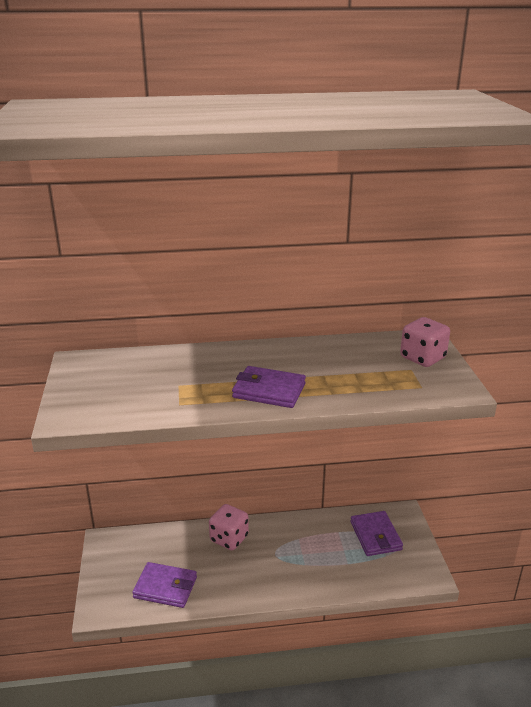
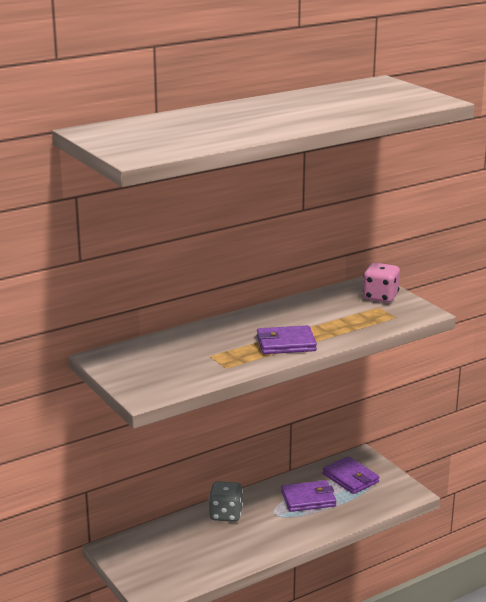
camera: 25 degrees left, 5 degrees down
(165, 587) = (199, 564): purple wallet -> purple wallet (308, 499)
(229, 538) = (226, 514): pink dice -> grey dice

